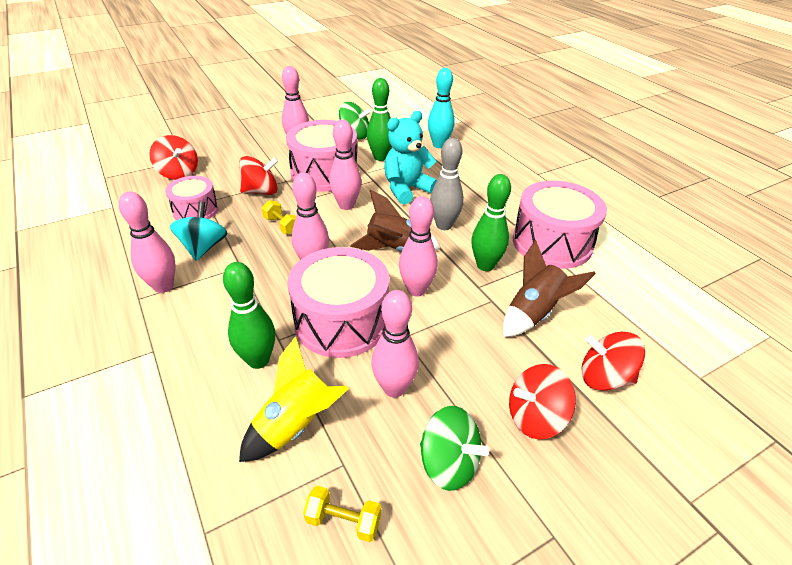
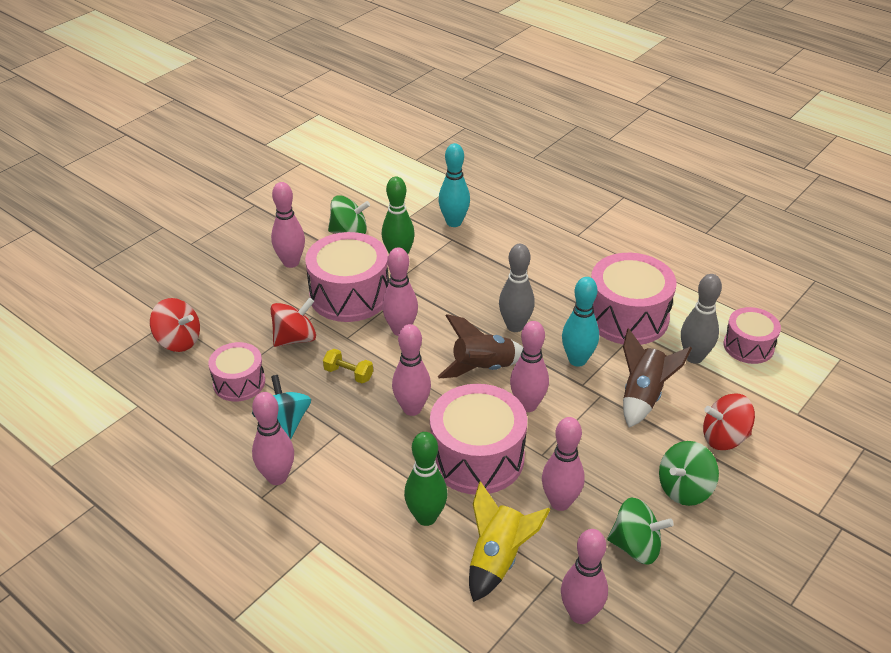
camera: 20 degrees left, 0 degrees up
(343, 520) = (580, 614): yellow dumbbell -> pink bowling pin
(407, 189) = (452, 292): turquoise teddy bear -> none
(485, 265) = (577, 360): green bowling pin -> turquoise bowling pin
(535, 417) = (684, 489): red spinning top -> green spinning top
(603, 292) = (694, 357): none -> grey bowling pin
(666, 297) = (748, 346): none -> pink drum

